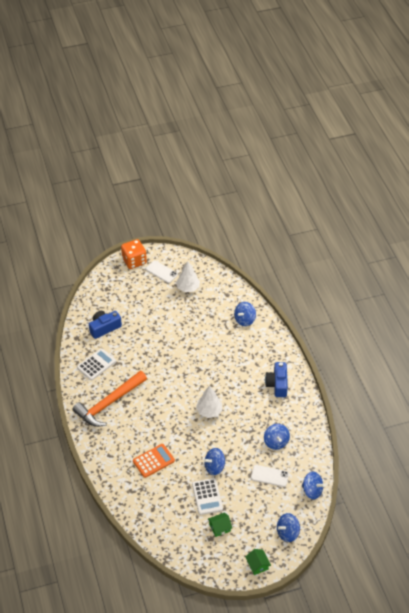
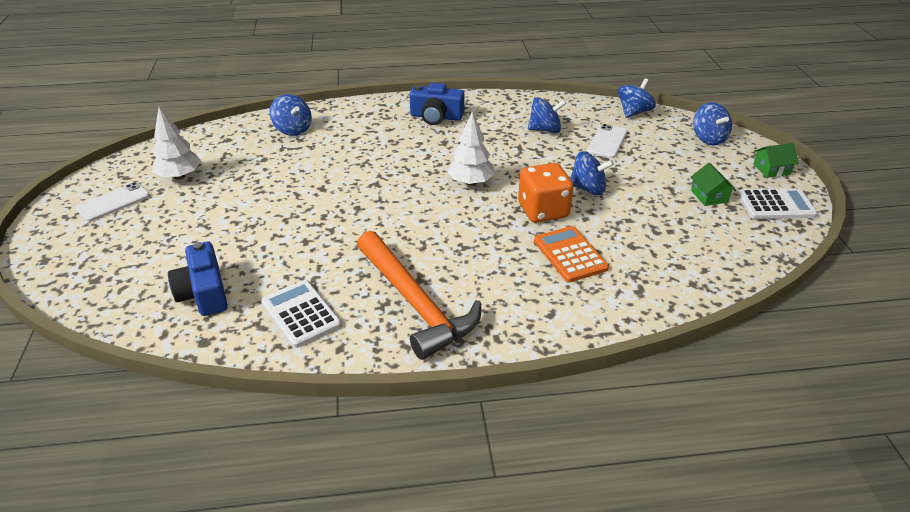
camera: 80 degrees left, 10 degrees down
(134, 261) = (52, 234): orange dice -> orange dice (543, 210)
(207, 496) = (648, 202): white calculator -> white calculator (775, 205)
(214, 467) = (588, 189): blue spinning top -> blue spinning top turned 60 degrees counterclockwise

